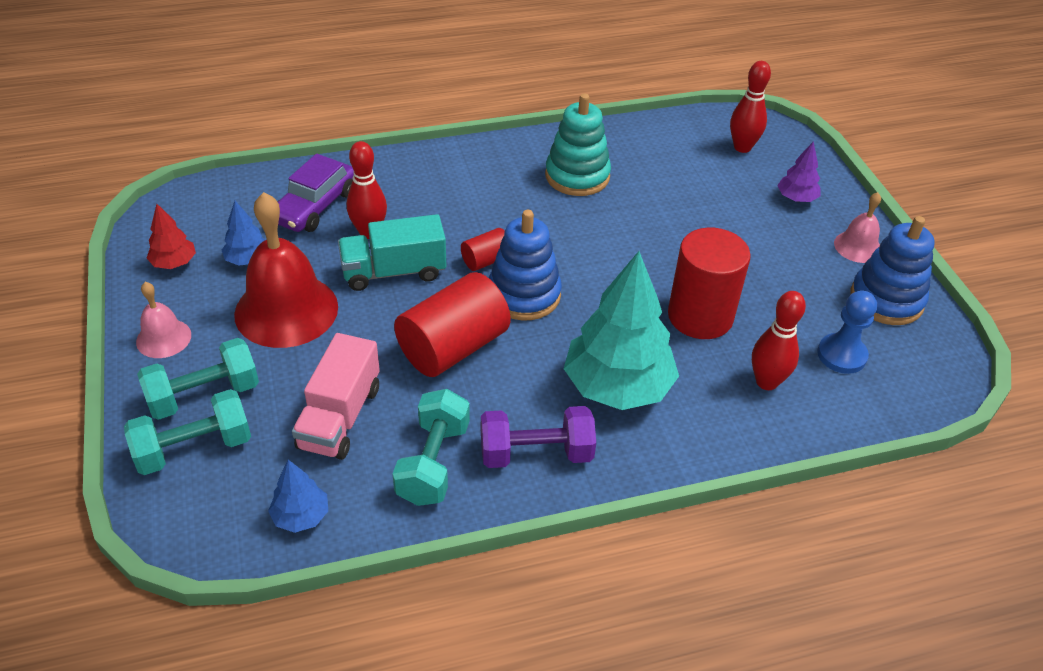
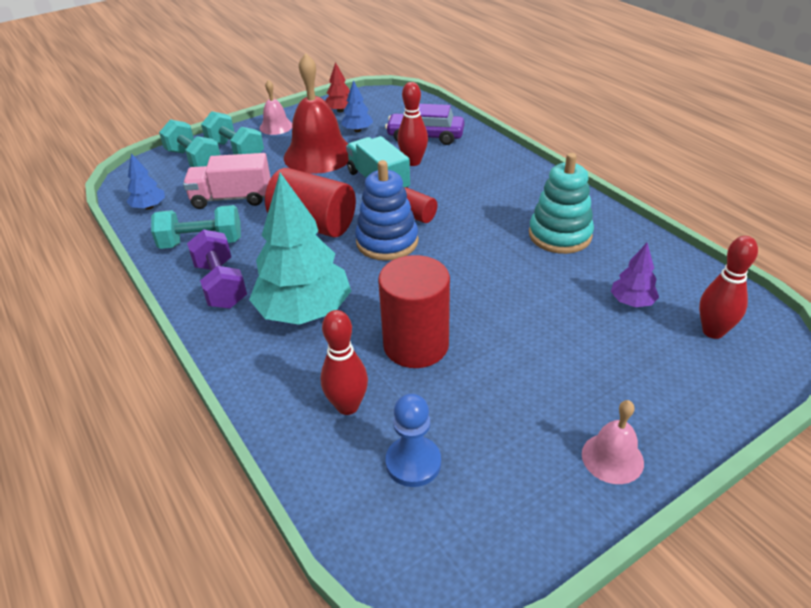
camera: 75 degrees right, 5 degrees down
(796, 198) = (659, 389): purple tree -> purple tree (632, 302)
(886, 300) = (530, 497): blue stacking toy -> none

